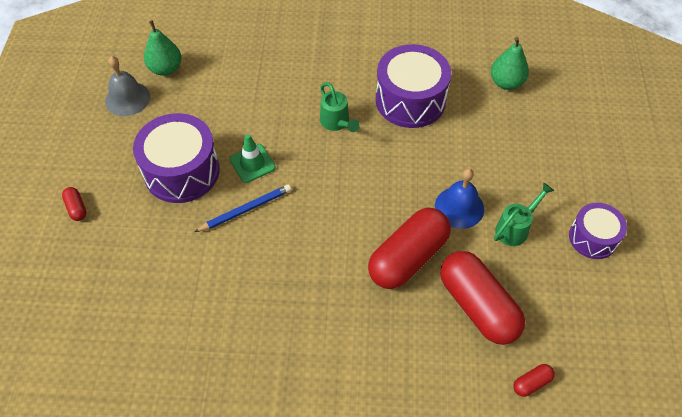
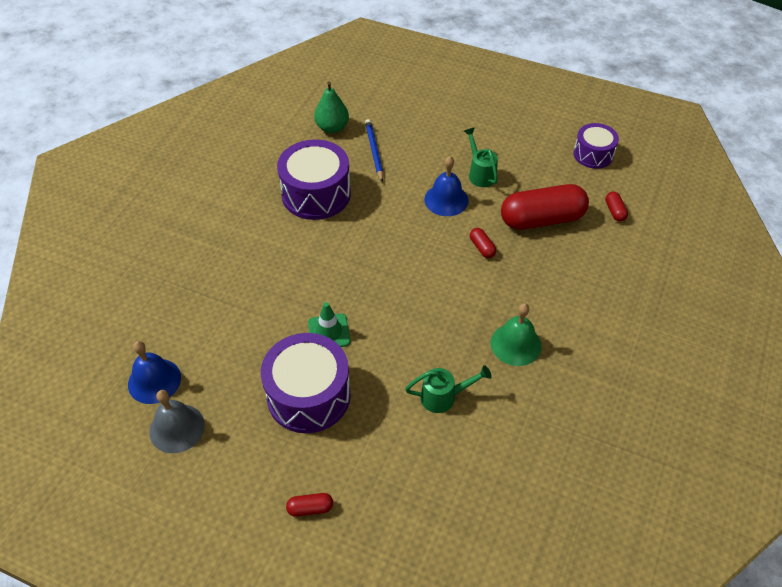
camera: 70 degrees left, 5 degrees down
(166, 69) = (154, 381): green pear -> blue bell
(245, 210) = (382, 351): blue pencil -> blue pencil (374, 151)
(293, 320) = (516, 344): none -> green bell
(336, 123) = (313, 253): green watering can -> green watering can (443, 397)
(408, 257) = (482, 247): red capsule -> red capsule, size x0.41
(593, 238) = (506, 135): purple drum -> purple drum (593, 154)

